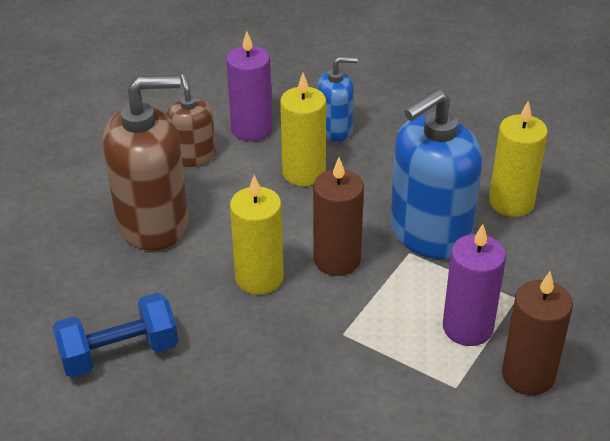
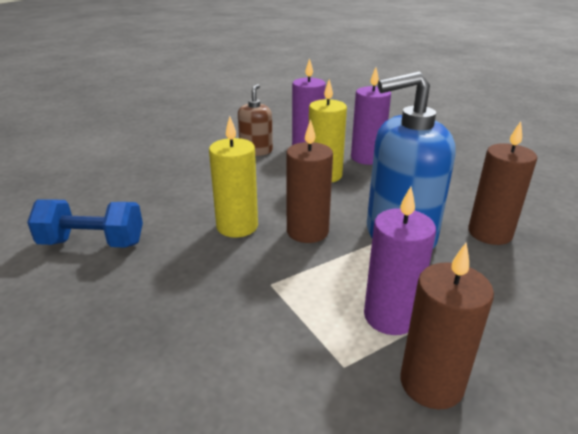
camera: 25 degrees right, 10 degrees down
(153, 223) = (196, 177): brown soap dispenser -> none
(335, 129) = (367, 158): blue soap dispenser -> purple candle
(511, 202) = (490, 233): yellow candle -> brown candle

